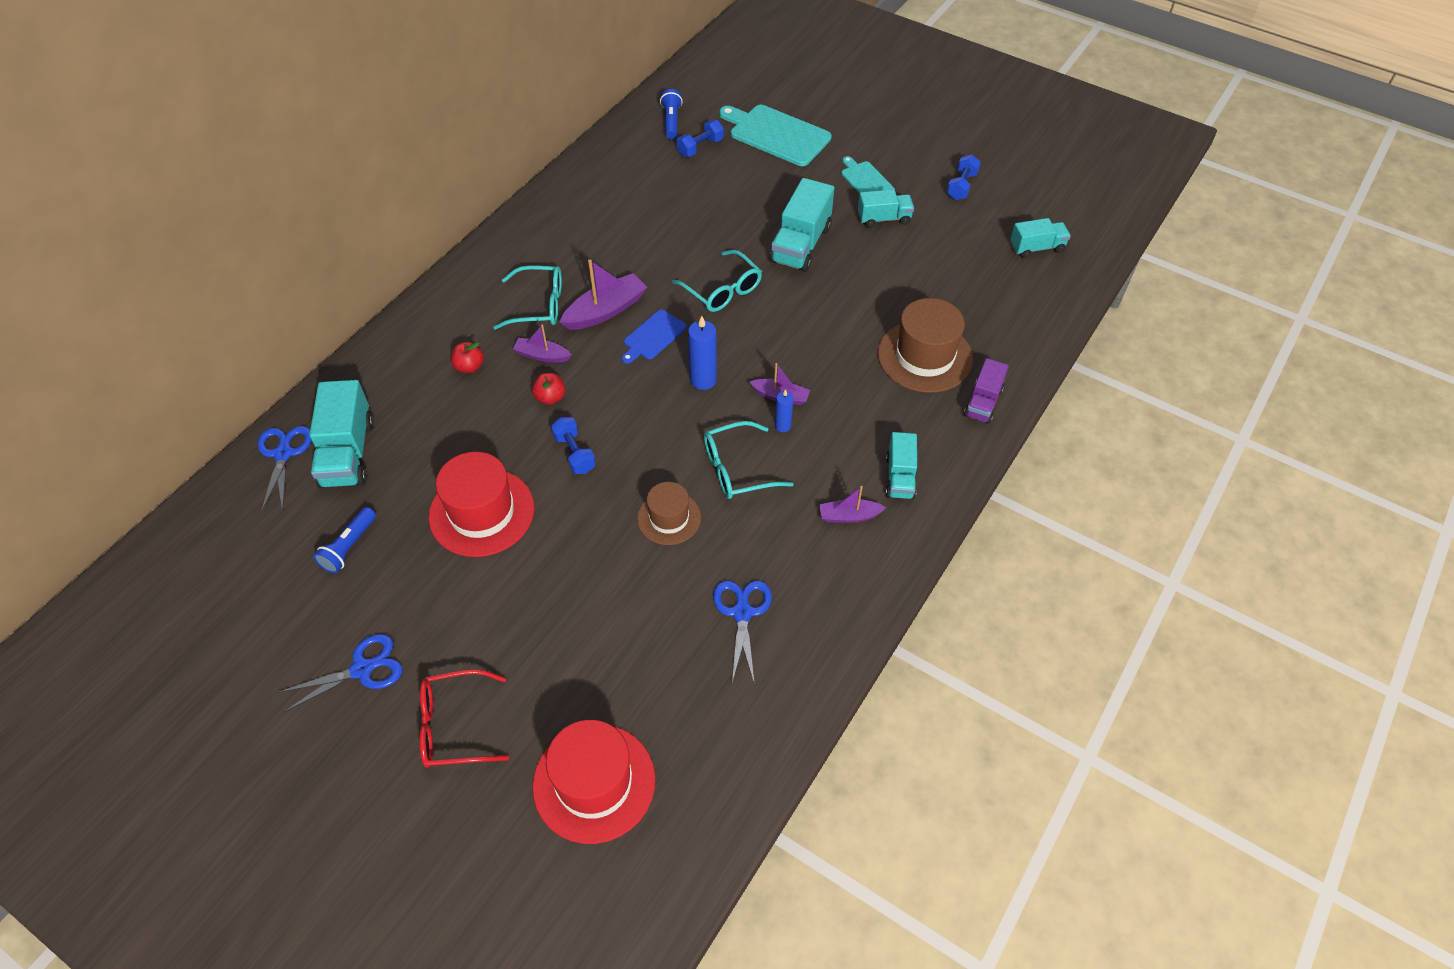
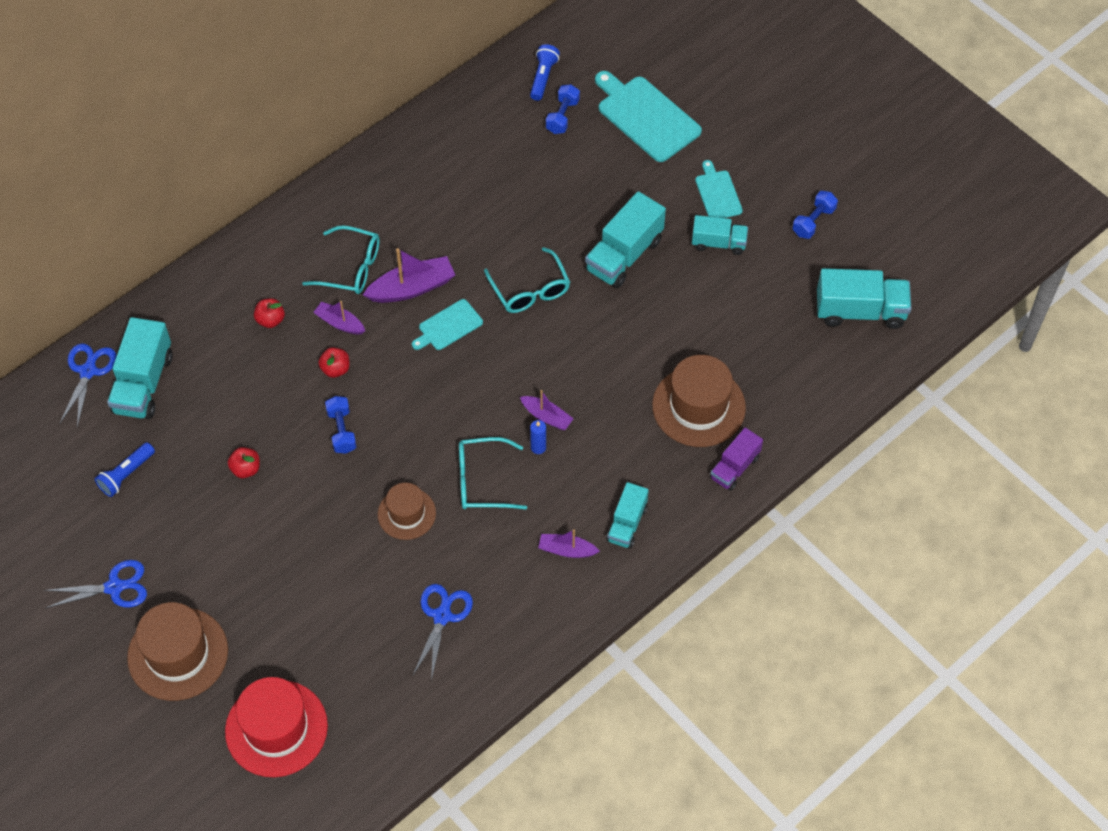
camera: 15 degrees right, 5 degrees up
(455, 726) = (178, 654): red glasses -> brown hat
(482, 512) = (246, 469): red hat -> red apple
(653, 336) = (448, 326): blue cutting board -> turquoise cutting board
(700, 147) = (562, 116): blue dumbbell -> blue dumbbell turned 45 degrees counterclockwise
(703, 380) = (480, 383): blue candle -> none
(1037, 248) = (860, 311): turquoise truck -> turquoise truck, size x1.63

